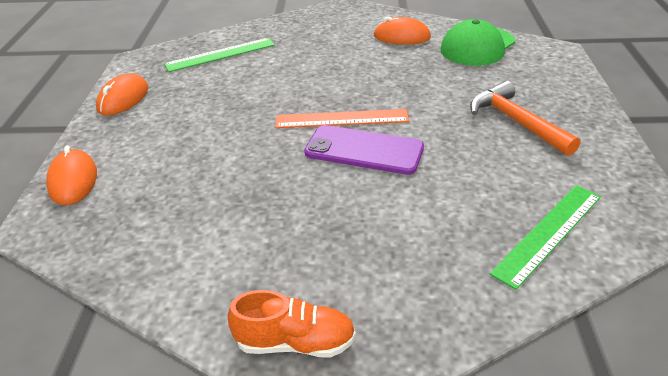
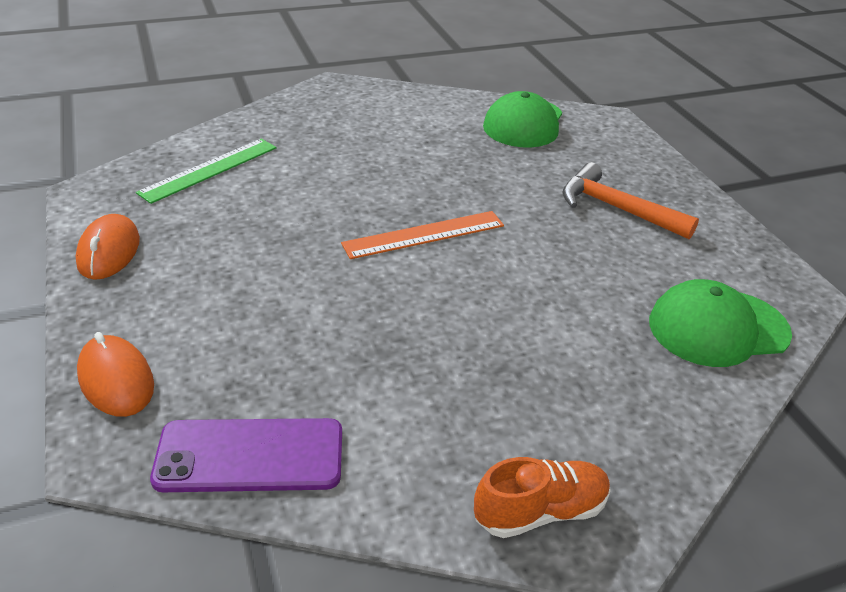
camera: 25 degrees left, 0 degrees up
(364, 150) = (474, 269): purple phone -> purple phone (250, 456)
(401, 37) = (430, 120): orange mouse -> none
(548, 233) = (718, 328): green ruler -> green cap

